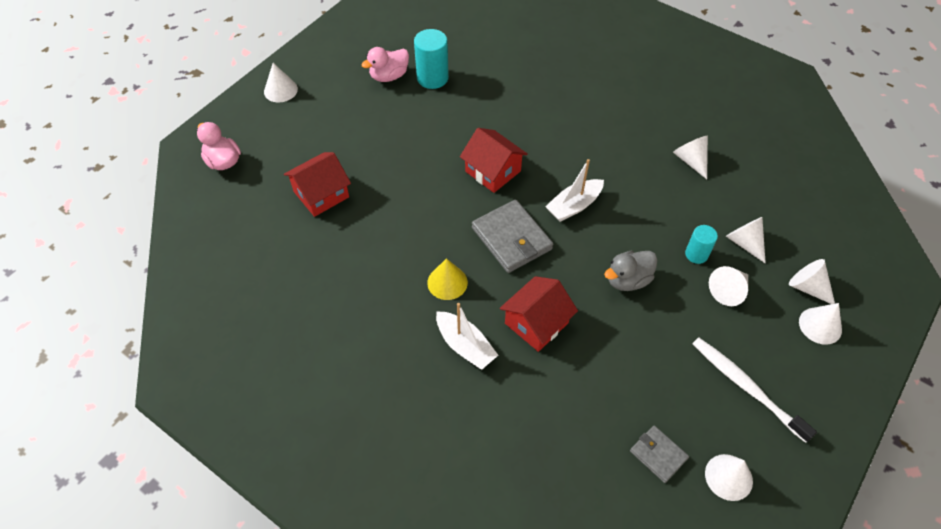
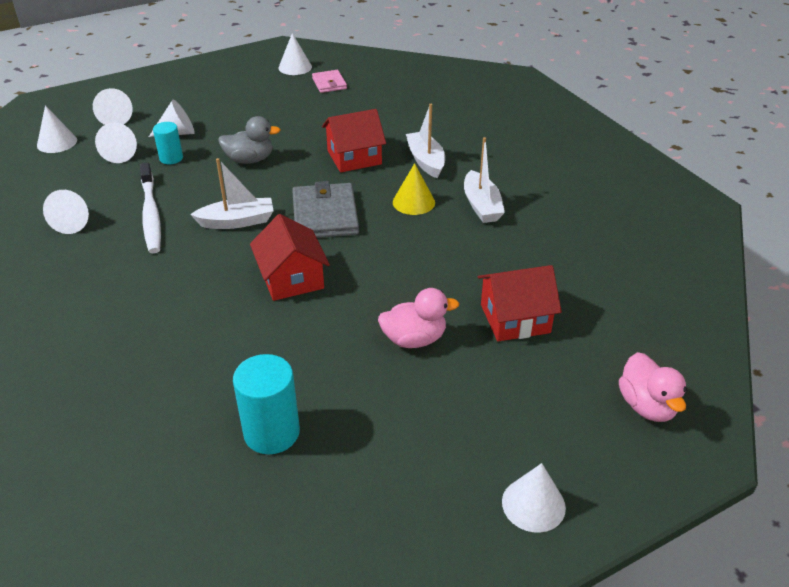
camera: 155 degrees left, 15 degrees down
(385, 301) = (481, 206): none -> white boat
(389, 76) = (337, 462): pink duck -> pink duck (414, 339)
(658, 455) = (329, 83): grey wallet -> pink wallet
(745, 386) = (234, 92): white toothbrush -> white toothbrush (151, 215)
(820, 325) = (139, 101): white cone -> white cone (57, 142)

